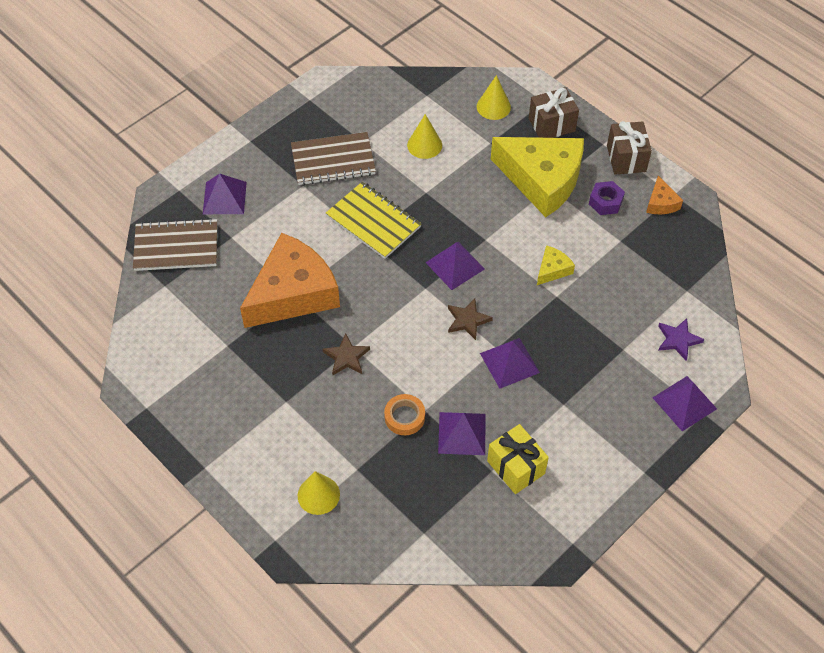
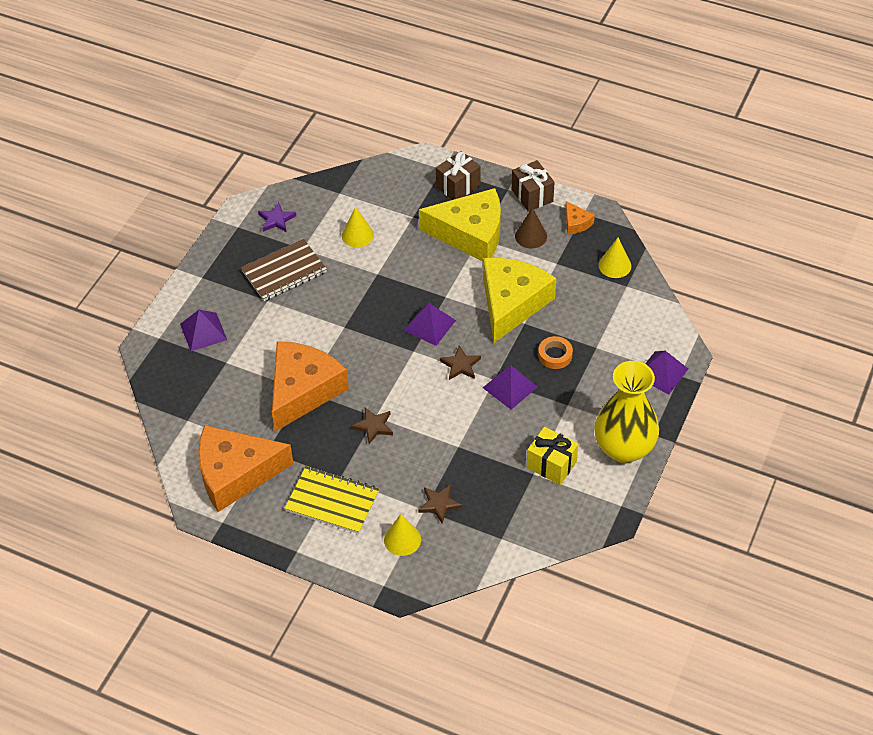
camera: 20 degrees left, 5 degrees down
(176, 247) = (181, 385): brown notebook -> none
(184, 360) = (236, 473): none -> orange cheese
(373, 221) = (344, 311): yellow notebook -> yellow notebook (332, 501)
(375, 469) = (439, 504): none -> brown star
(404, 417) = (444, 457): orange tape -> orange tape (555, 355)
(462, 433) = (496, 453): purple pyramid -> none
(493, 107) = (402, 186): yellow cone -> yellow cone (614, 265)
(552, 269) = (511, 303): yellow cheese -> yellow cheese, size x2.39
(604, 477) = (624, 448): none -> yellow vase
(605, 202) = (531, 236): purple nut -> brown cone
(678, 340) = (636, 326): purple star -> purple star (276, 219)

